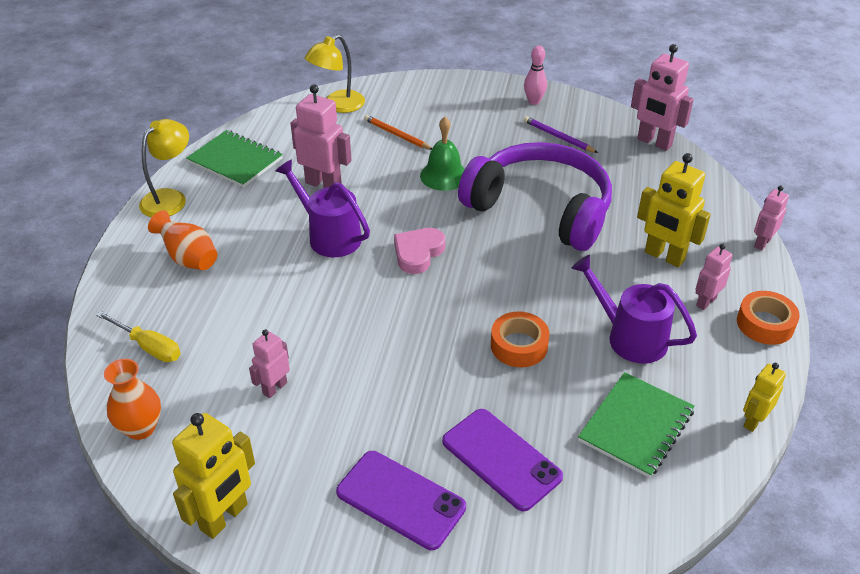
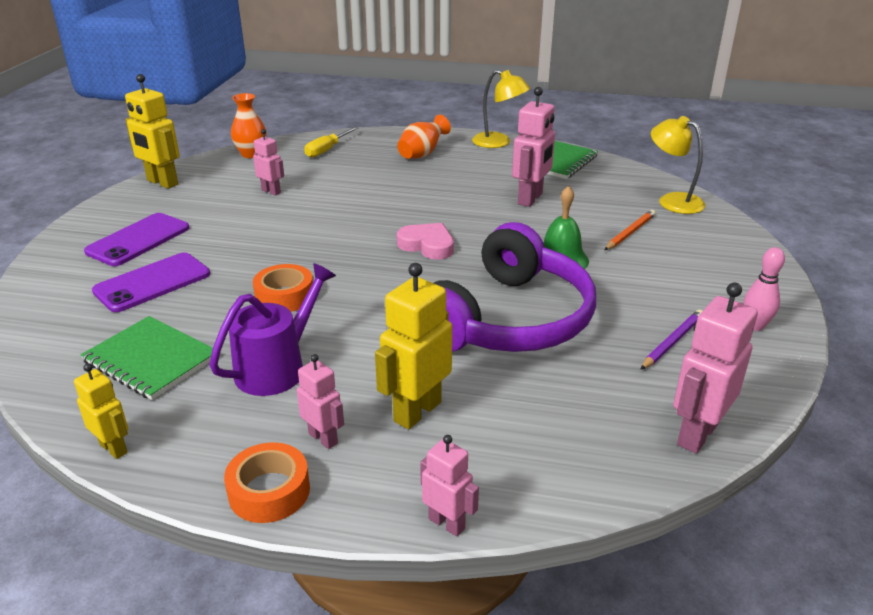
camera: 90 degrees right, 10 degrees down
(329, 236) = (452, 204): purple watering can -> none

